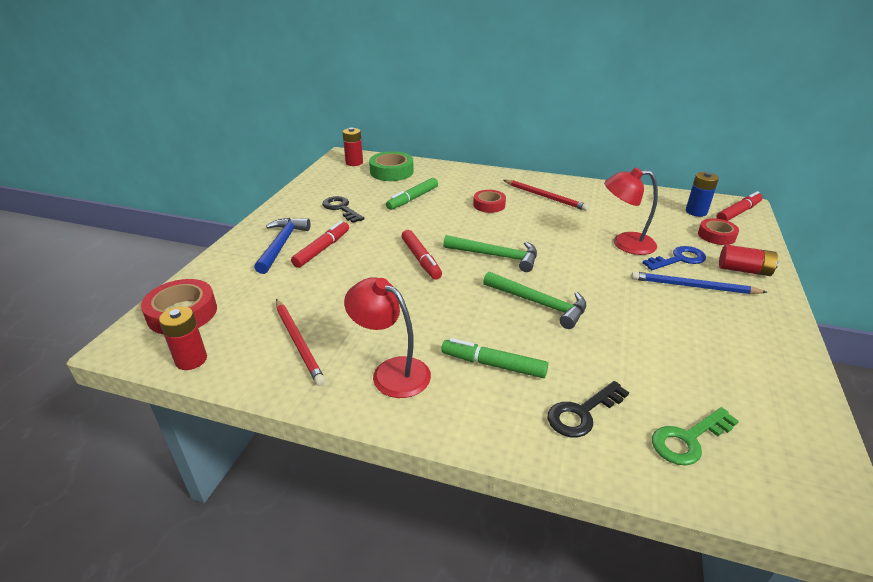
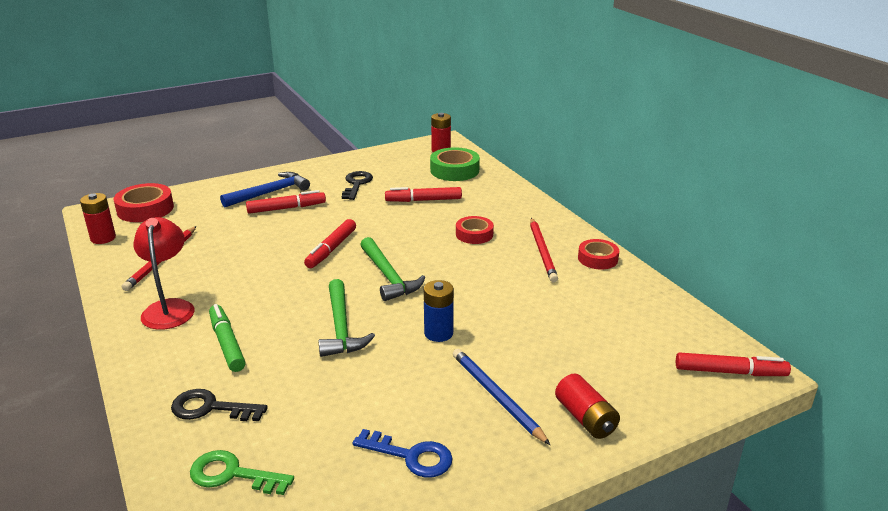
camera: 45 degrees right, 5 degrees down
(413, 199) = (423, 200): green marker -> red marker
(625, 243) = (521, 328): red lamp -> none
(679, 259) = (541, 369): blue key -> blue key (411, 456)
(696, 212) = (676, 344): blue battery -> blue battery (438, 333)
(716, 236) = (639, 376): red tape -> red tape (597, 259)

